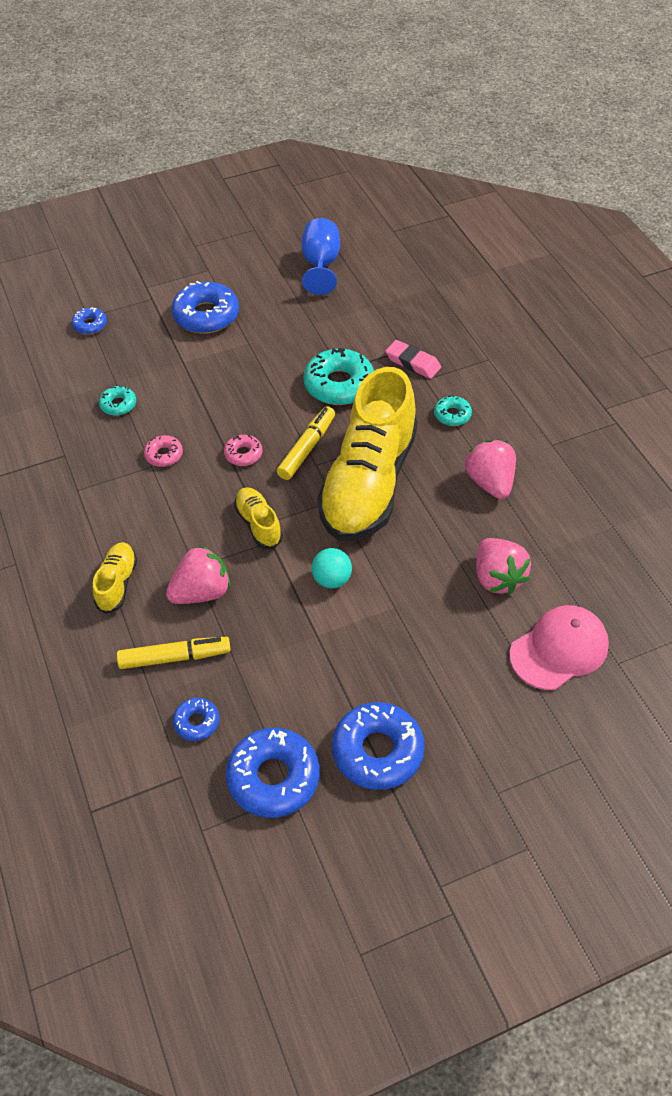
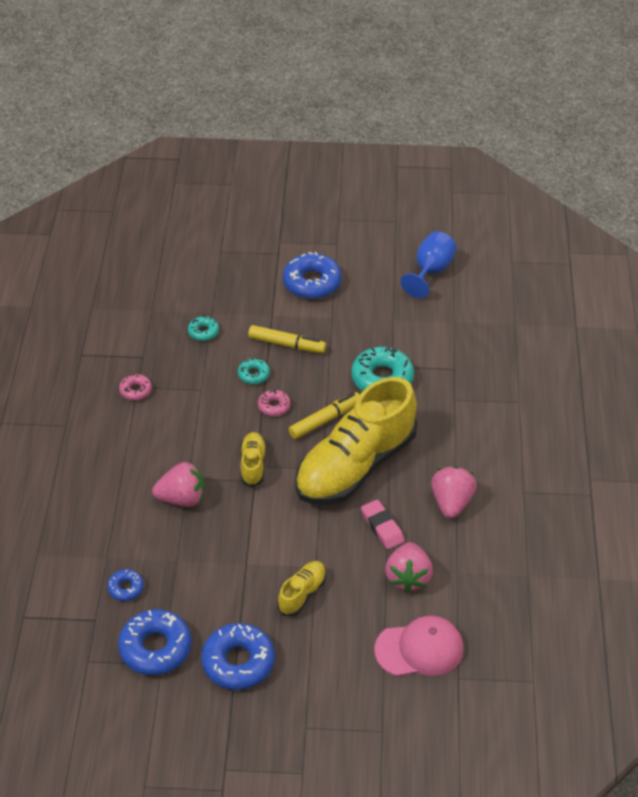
camera: 25 degrees right, 5 degrees down
(90, 325) = (218, 259): blue donut -> none
(117, 583) = (127, 468): yellow shoe -> yellow shoe (302, 593)
(164, 455) = (214, 384): pink donut -> pink donut (135, 390)
(175, 657) = (137, 537): yellow marker -> yellow marker (287, 344)
(332, 579) = (282, 527): turquoise ball -> none
(413, 363) = (453, 382): pink eraser -> pink eraser (382, 527)
(452, 415) = (457, 437): turquoise donut -> turquoise donut (253, 374)

